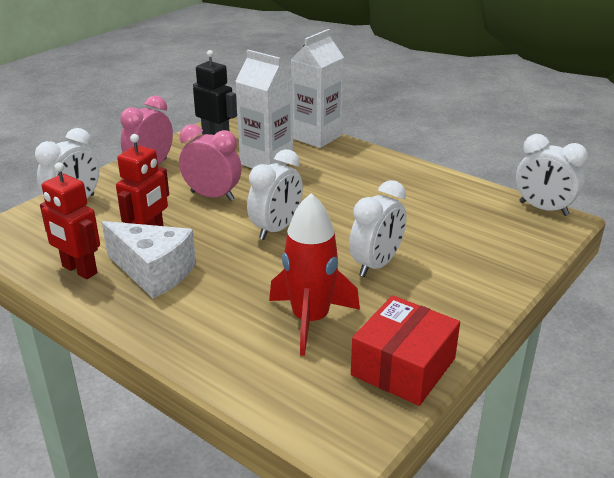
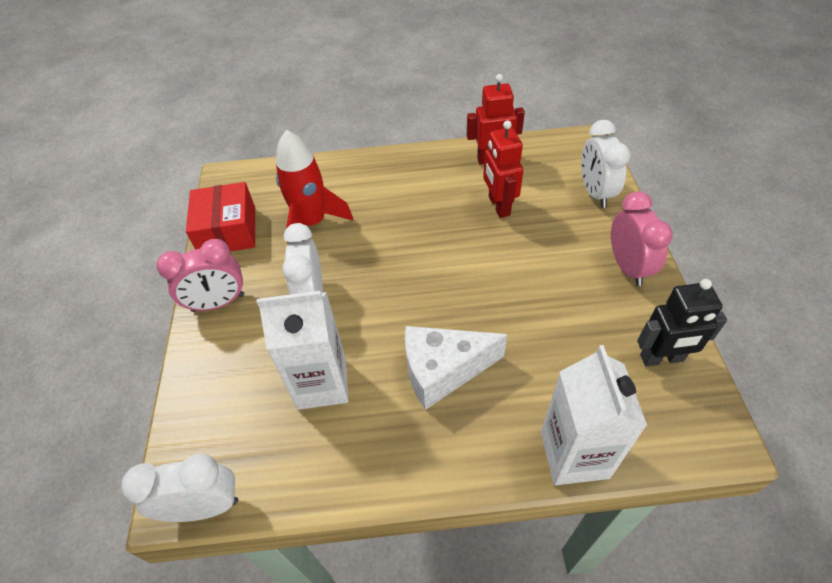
camera: 140 degrees right, 20 degrees up
(153, 272) = (449, 187): white cheese -> white cheese (443, 371)
(212, 196) = (523, 274): pink clock -> pink clock (218, 303)
(266, 162) = (552, 356): white carton -> white carton (322, 383)
(276, 229) = (425, 277): white clock -> none

